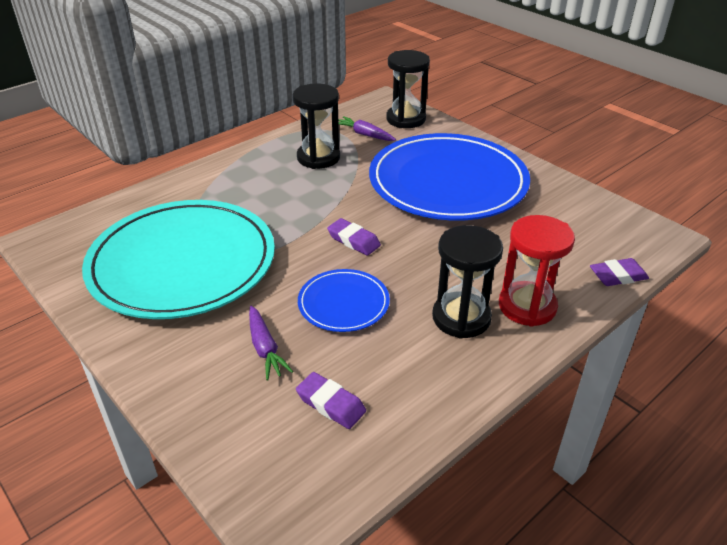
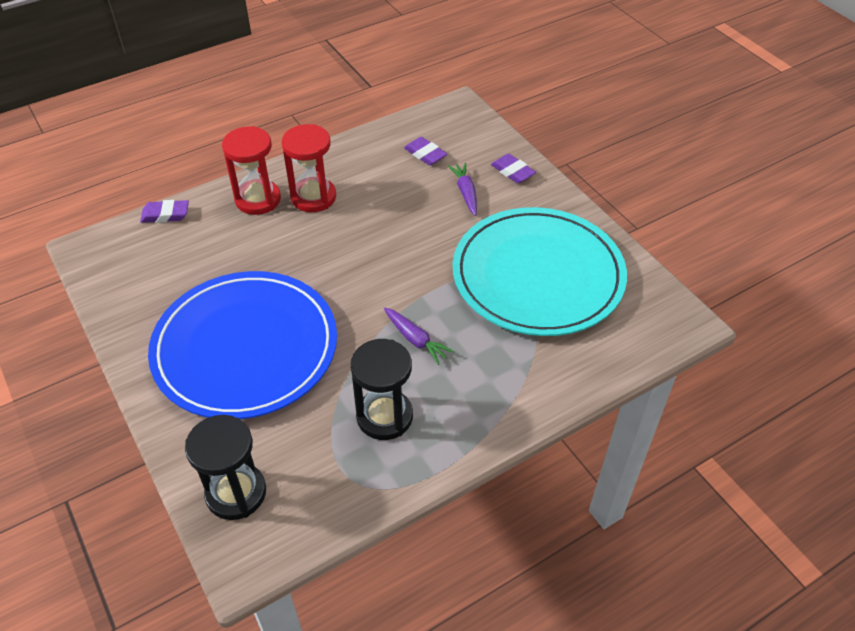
camera: 170 degrees left, 10 degrees up
(343, 303) = (400, 219): blue plate -> none
(353, 240) = (375, 280): purple eraser -> purple eraser (512, 172)
(364, 134) = (309, 461): purple carrot -> purple carrot (416, 340)
(461, 318) = (313, 197): black hourglass -> red hourglass

